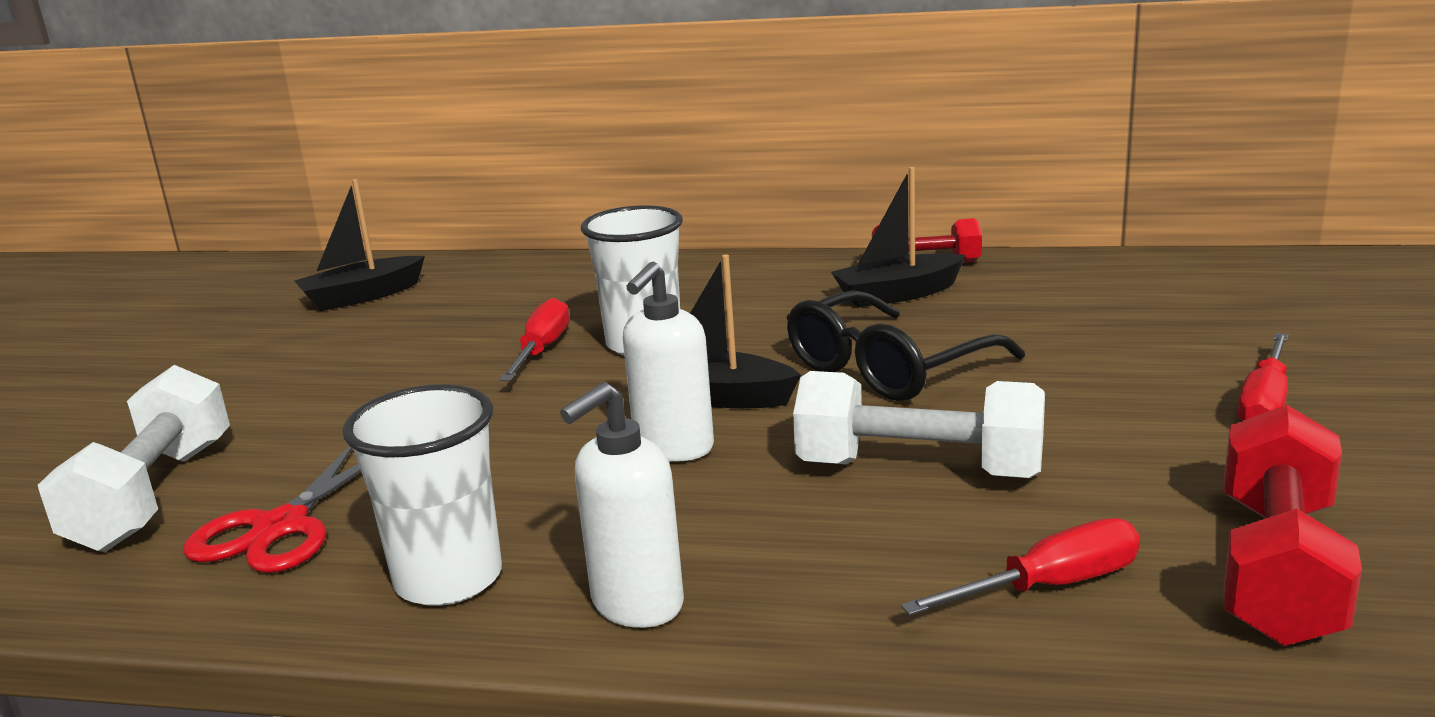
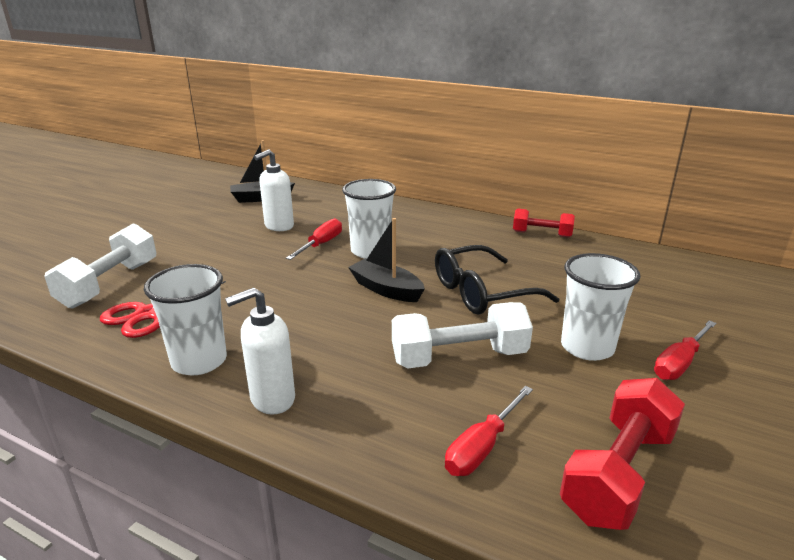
camera: 15 degrees right, 5 degrees up
(673, 448) = (346, 314): white soap dispenser -> white soap dispenser (279, 226)
(898, 294) = (515, 249): black boat -> none
(919, 470) = (459, 357): white dumbbell -> white dumbbell turned 45 degrees counterclockwise
(1049, 586) = (482, 447): red screwdriver -> red screwdriver turned 135 degrees clockwise
(1113, 412) = (587, 347): none -> white cup

